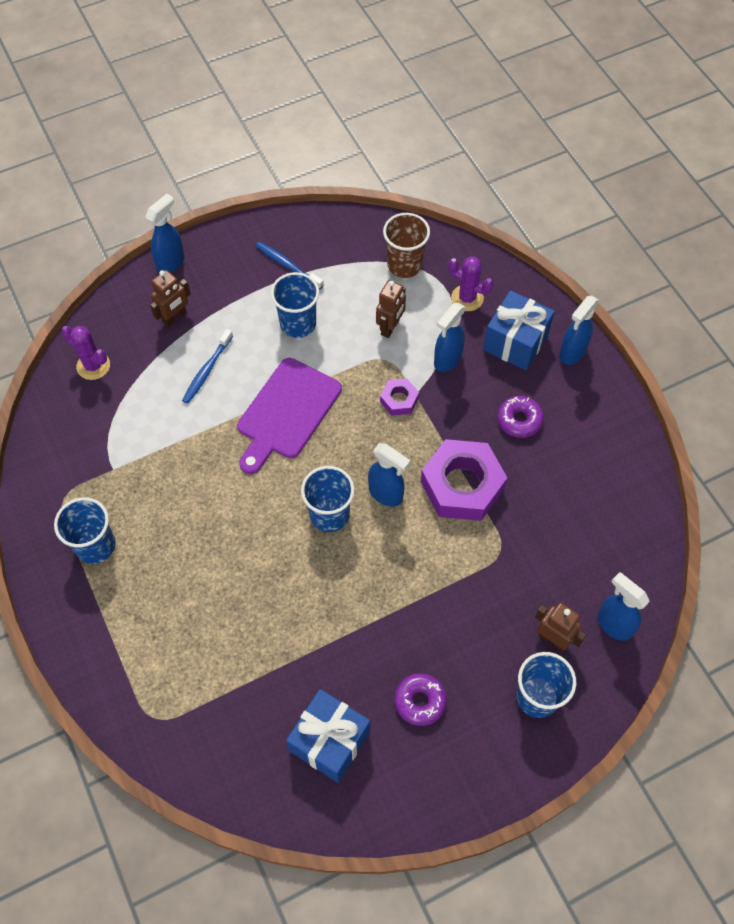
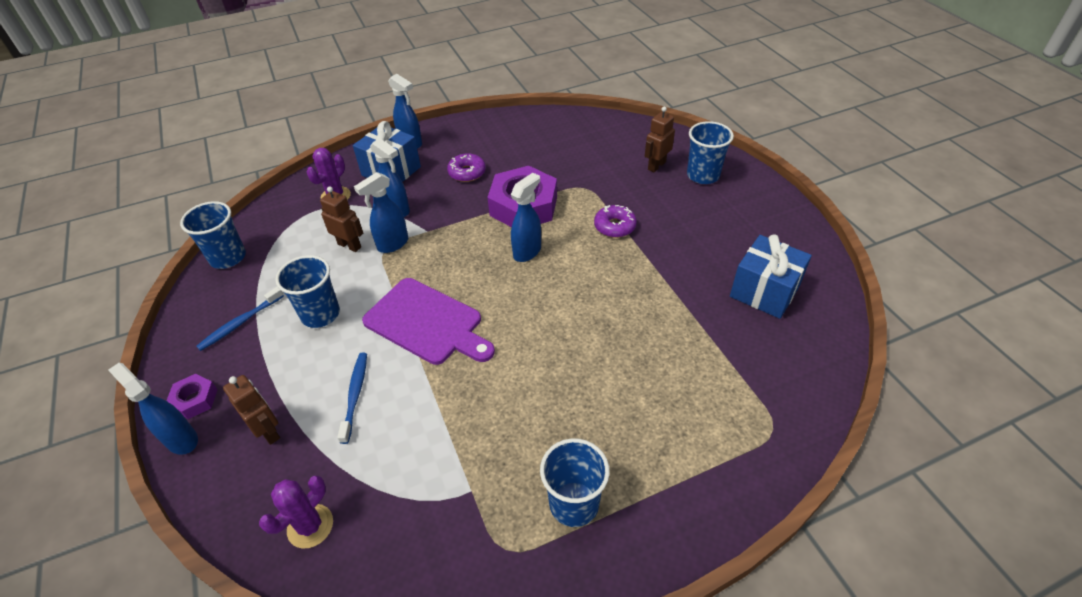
camera: 85 degrees left, 15 degrees down
(207, 370) = (355, 395): blue toothbrush -> blue toothbrush turned 120 degrees counterclockwise
(329, 515) = (545, 290): blue cup -> blue cup (228, 257)
(399, 400) = (431, 241): purple nut -> purple nut (195, 400)
(404, 265) = (281, 234): brown cup -> none
(420, 701) = (717, 236): purple donut -> purple donut (614, 226)
(613, 624) = (642, 138): blue spray bottle -> blue spray bottle (392, 244)

